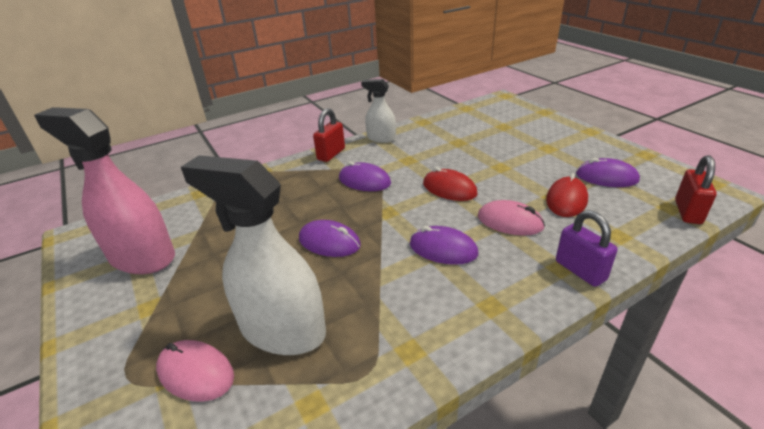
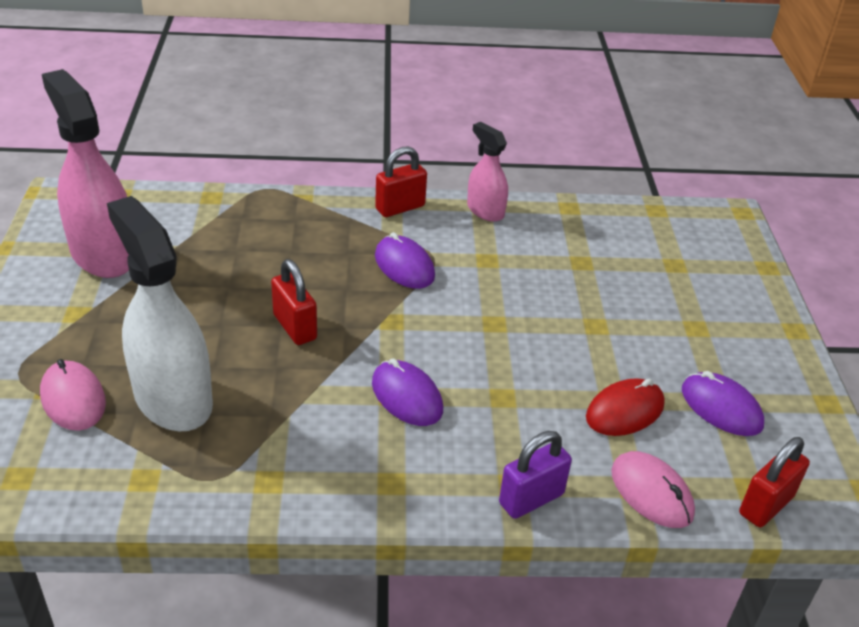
camera: 25 degrees right, 5 degrees up
(329, 242) = (295, 327): purple mouse -> red padlock
(381, 138) = (485, 210): white spray bottle -> pink spray bottle
(449, 189) = (495, 325): red mouse -> none
(510, 222) = (519, 403): pink mouse -> pink mouse (651, 492)
(580, 270) = (531, 499): purple padlock -> purple padlock turned 60 degrees clockwise

